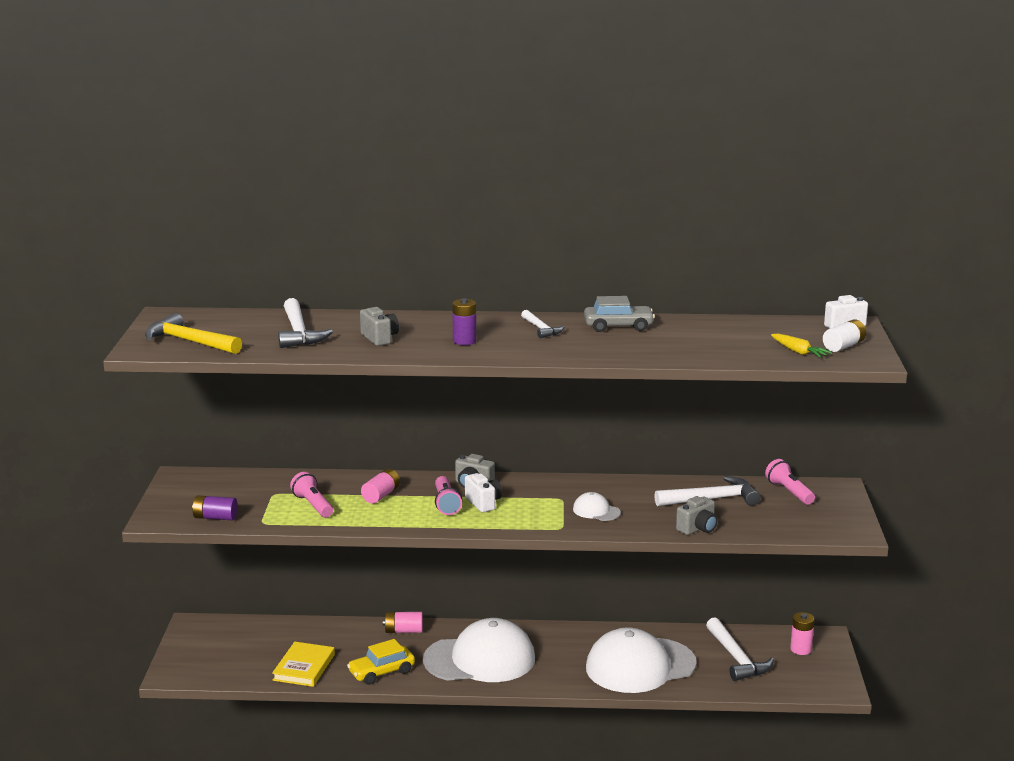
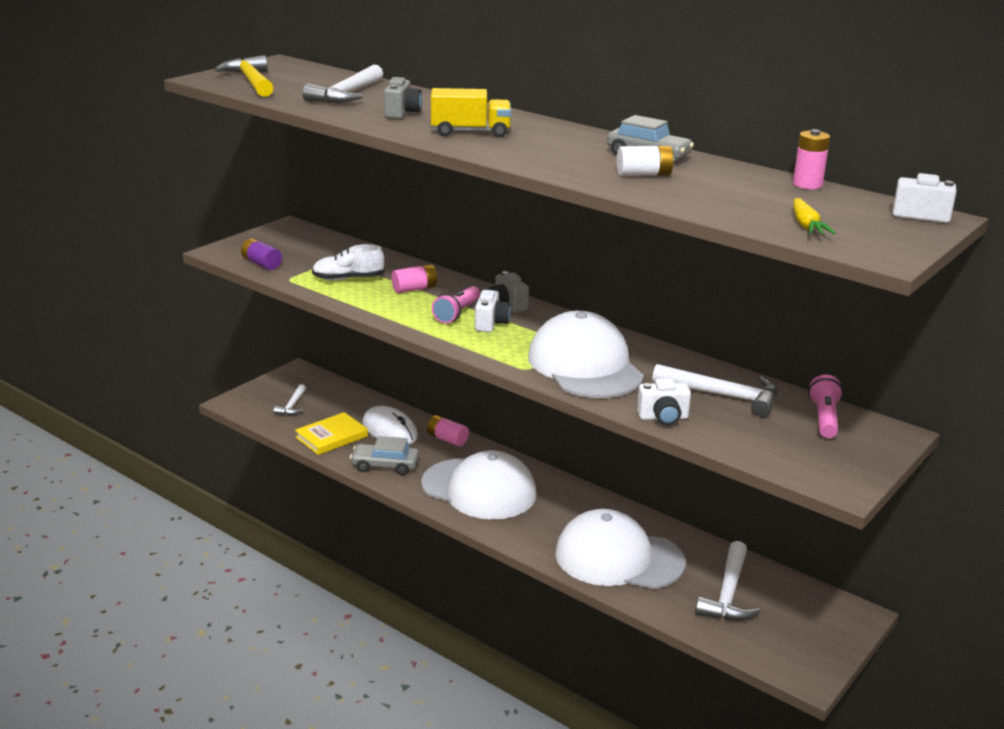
camera: 35 degrees right, 5 degrees up
(313, 505) = (348, 279): pink flashlight -> white shoe
(346, 642) = (390, 430): none -> white mouse
(381, 672) = (385, 466): yellow car -> grey car
(464, 341) = (470, 132): purple battery -> yellow truck
(541, 329) = (564, 140): white hammer -> white hammer (292, 406)
(596, 511) = (585, 366): white cap -> white cap, size x2.38
(698, 528) = (663, 418): grey camera -> white camera
(800, 649) = (812, 615): pink battery -> pink battery (807, 185)
(843, 346) = (877, 234): white battery -> white battery (644, 174)

